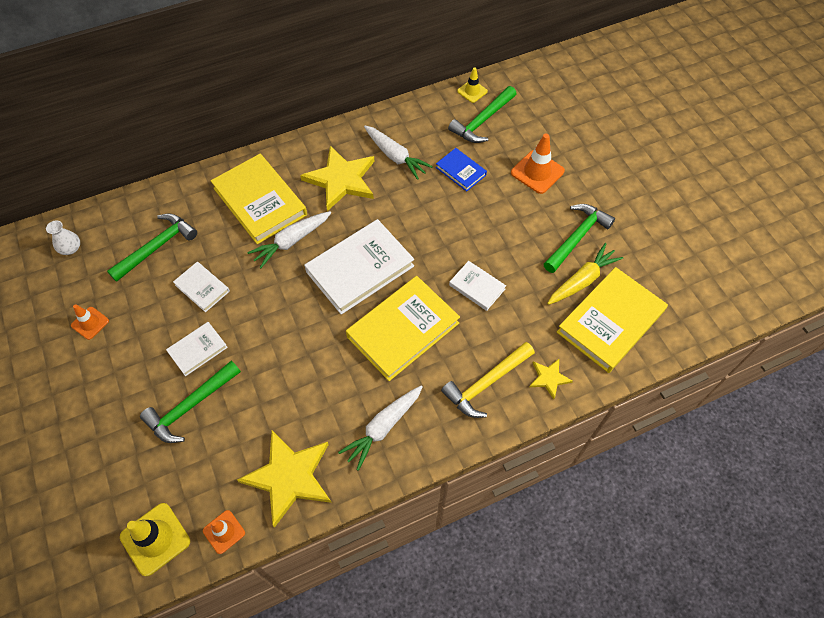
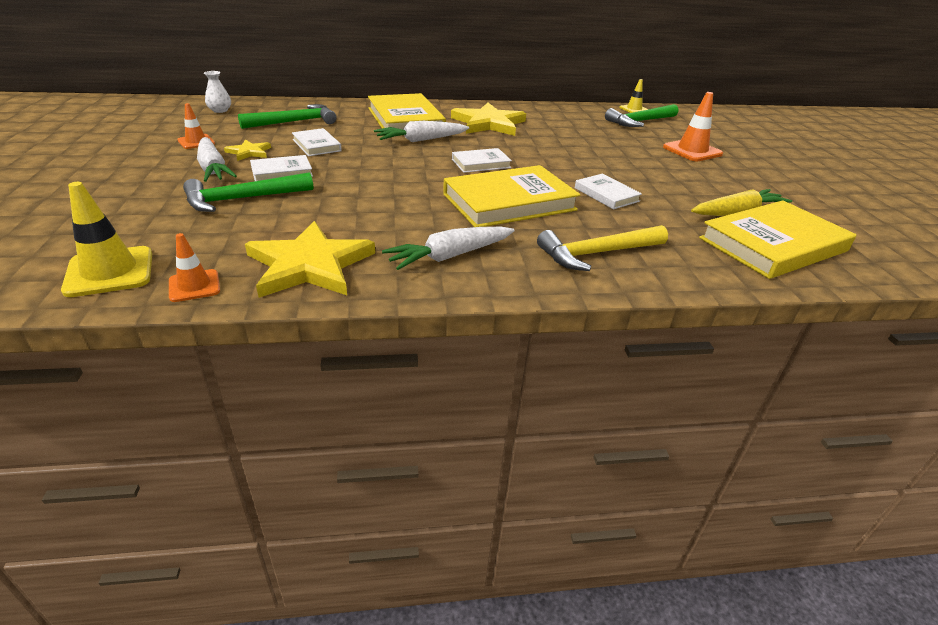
camera: 15 degrees right, 25 degrees down
(360, 269) = (481, 163): white book -> white book, size x0.51
(395, 156) = (547, 122): white carrot -> white carrot (213, 169)
(461, 171) = (610, 138): blue book -> none
(549, 378) = (683, 266): yellow star -> yellow star (249, 152)
(577, 237) = (733, 189): green hammer -> none

